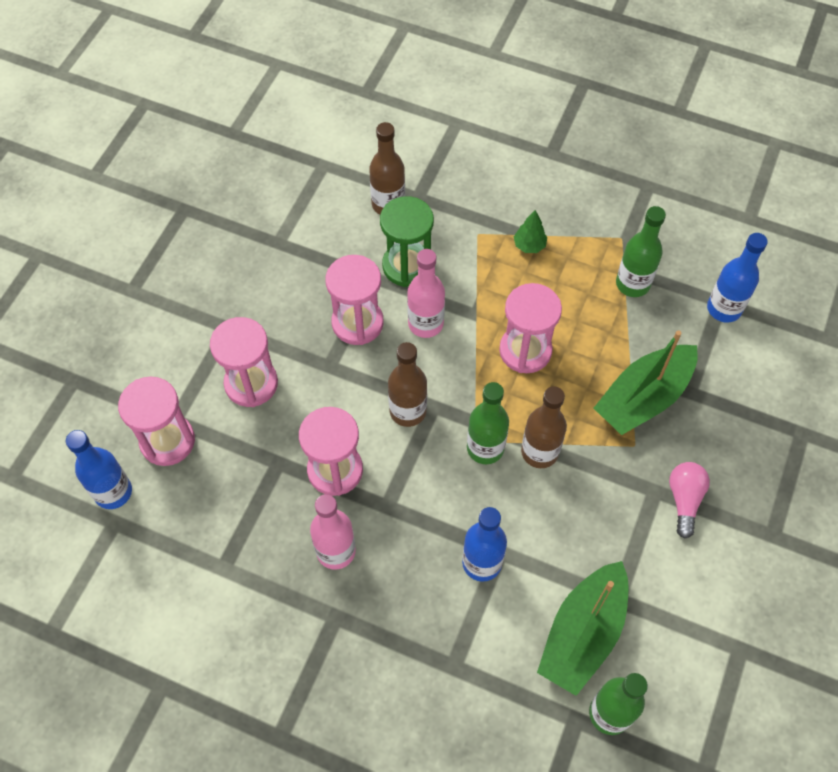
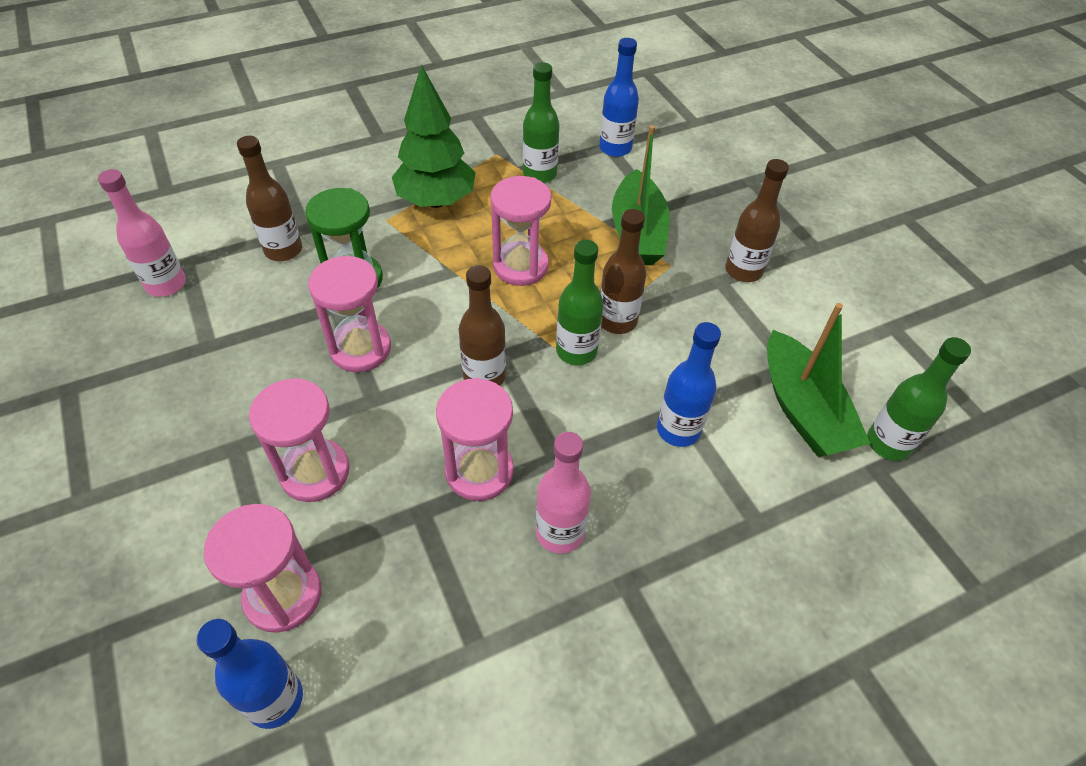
camera: 50 degrees left, 10 degrees down
(425, 324) = (420, 306): pink bottle -> pink bottle (166, 284)
(529, 245) = (436, 201): green tree -> green tree, size x2.35
(684, 500) = (743, 271): pink light bulb -> brown bottle

